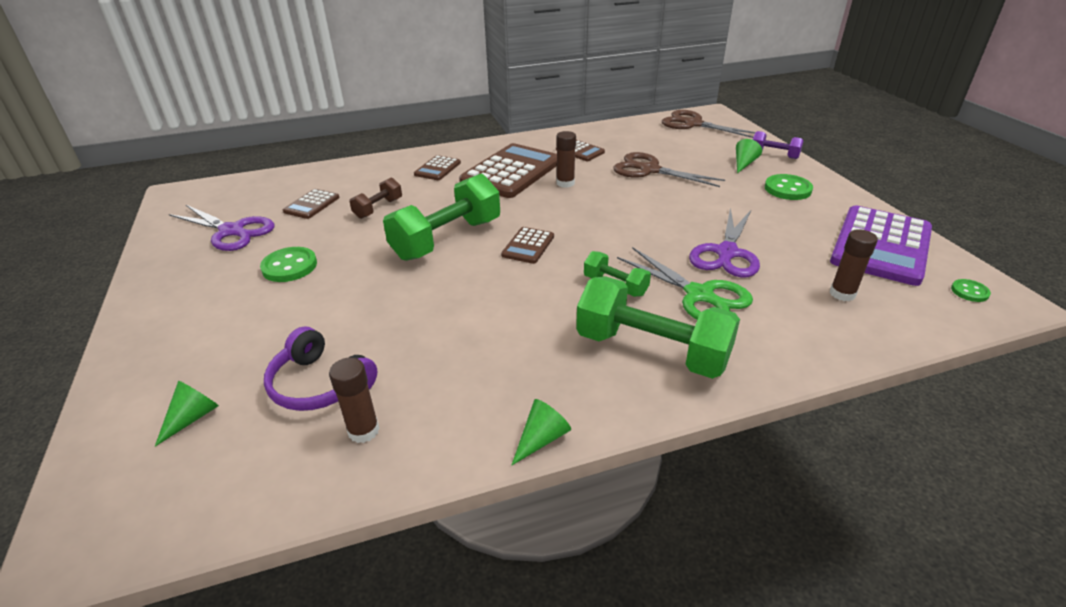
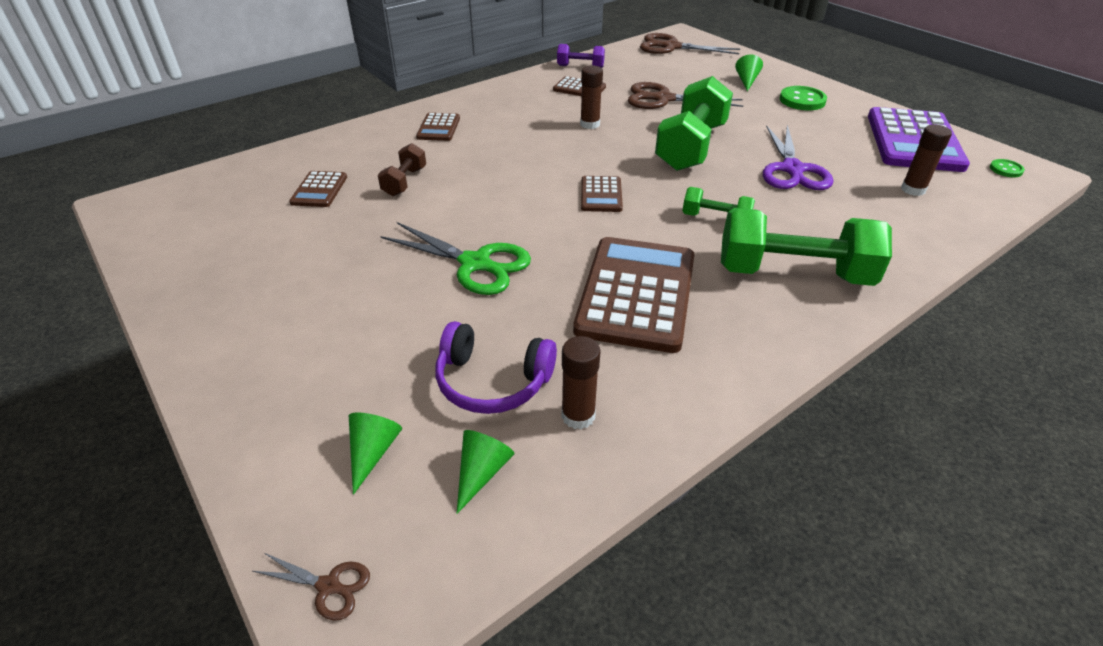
camera: 20 degrees left, 5 degrees up
(86, 512) = (329, 586): none -> brown scissors
(232, 231) = (243, 237): purple scissors -> none
(289, 266) = (350, 264): green button -> none
(447, 239) = (510, 202): green dumbbell -> green dumbbell (691, 147)
(511, 172) = (524, 120): brown calculator -> brown calculator (636, 294)
(541, 438) = (756, 378): green cone -> green cone (481, 472)
(700, 295) = (798, 214): green scissors -> green scissors (476, 264)
(774, 155) = (767, 69): purple dumbbell -> purple dumbbell (580, 67)

